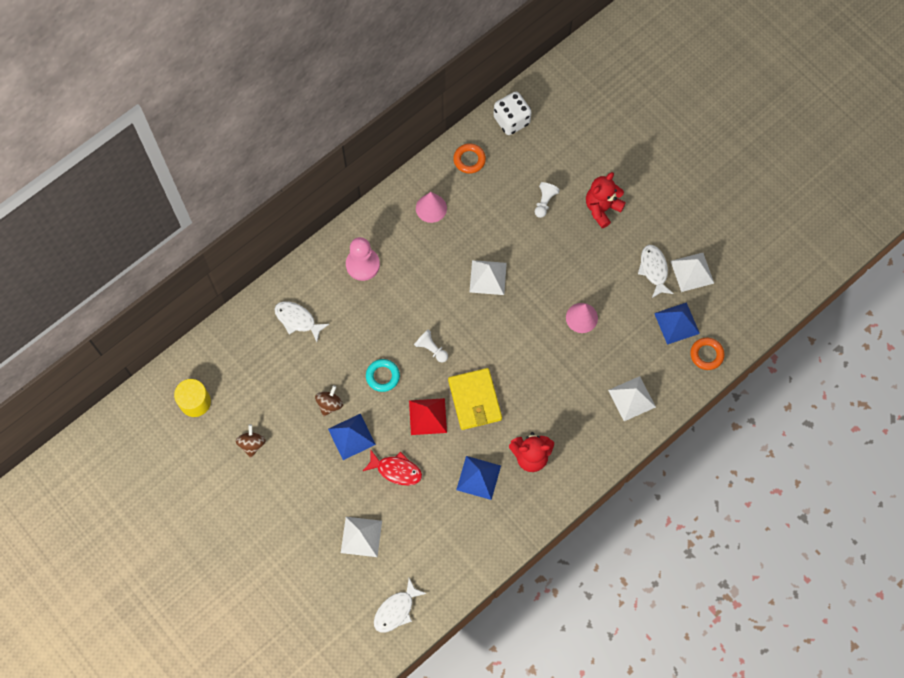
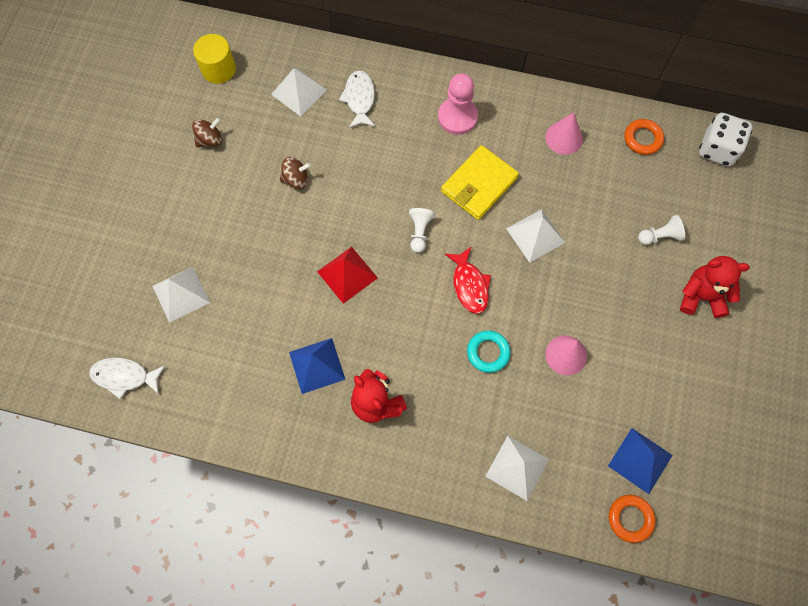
camera: 55 degrees right, 0 degrees up
(351, 436) = (277, 219): blue pyramid -> none
(382, 376) = (358, 207): turquoise ring -> turquoise ring (488, 352)
(396, 470) = (271, 282): red fish -> red fish (469, 285)
(475, 400) = (397, 308): yellow wallet -> yellow wallet (479, 185)
(654, 270) = (680, 395): white fish -> none
(692, 272) = (712, 438): white pyramid -> white pyramid (299, 92)

